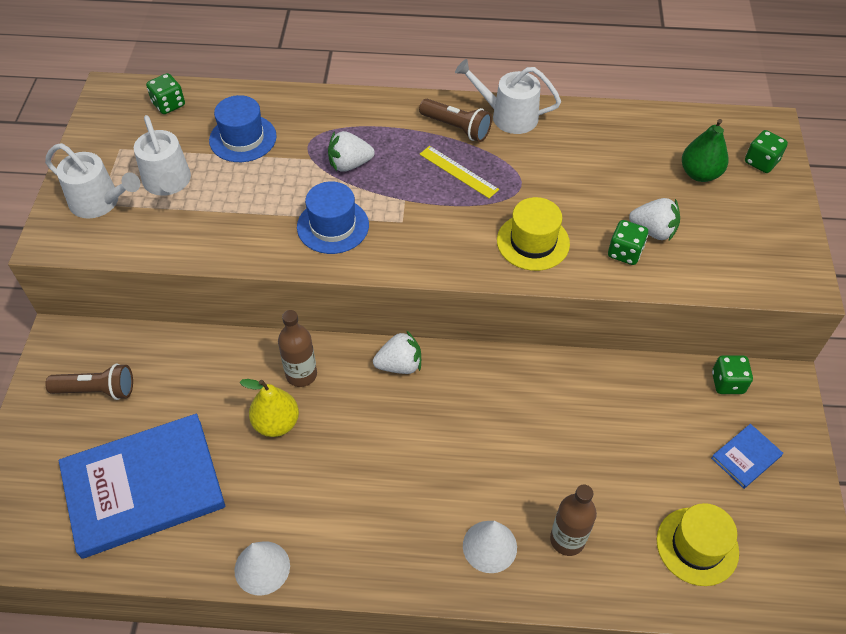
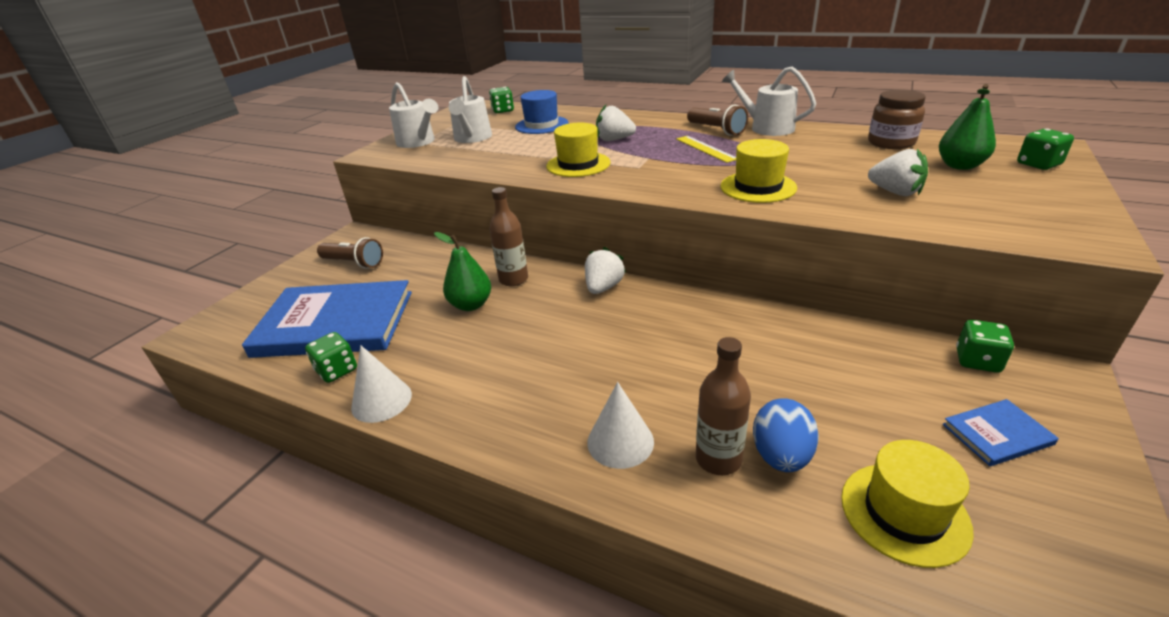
camera: 25 degrees right, 20 degrees down
(276, 423) = (471, 305): yellow pear -> green pear
(333, 226) = (578, 164): blue hat -> yellow hat
(399, 365) = (603, 287): white strawberry -> white strawberry turned 75 degrees counterclockwise
(610, 522) = (781, 456): none -> blue egg
(625, 252) = (857, 201): green dice -> green dice (337, 370)
(635, 135) = (891, 143): none -> brown jar

